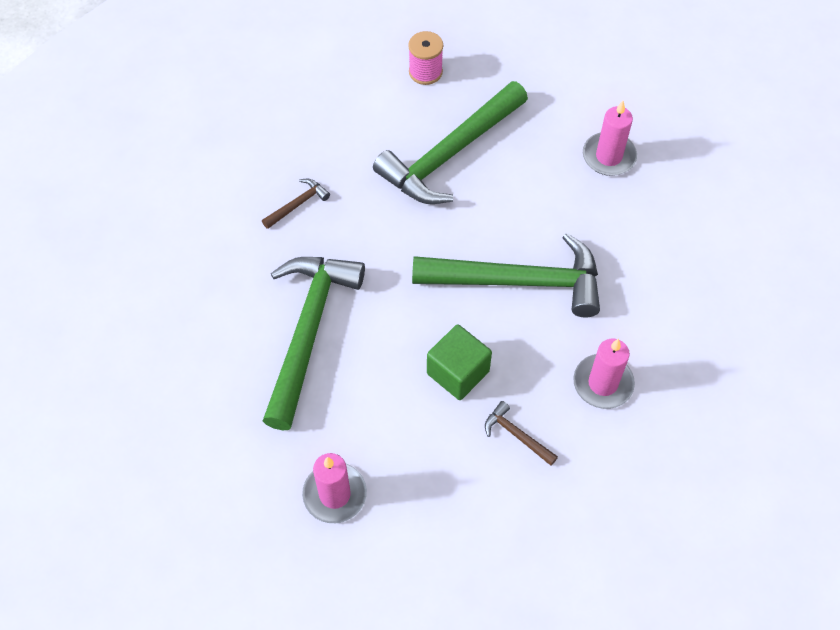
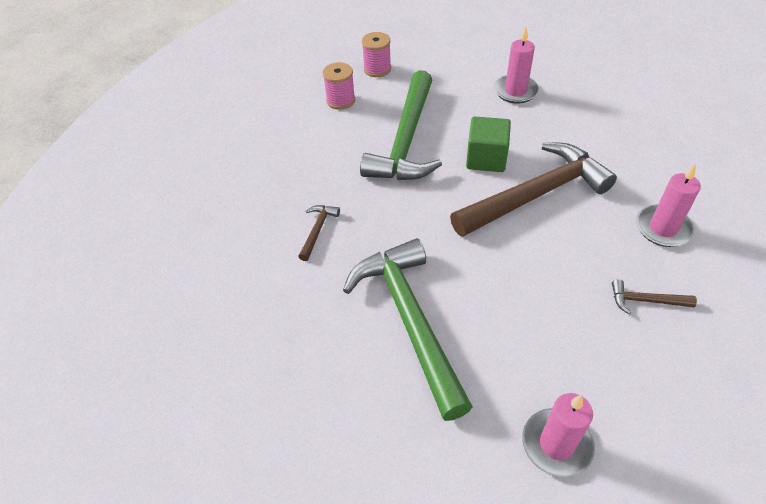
camera: 30 degrees left, 10 degrees down
(458, 372) = (557, 281): green cube -> green cube (486, 158)
(492, 51) = (377, 69): none -> pink spool
(518, 281) = (535, 194): green hammer -> brown hammer

